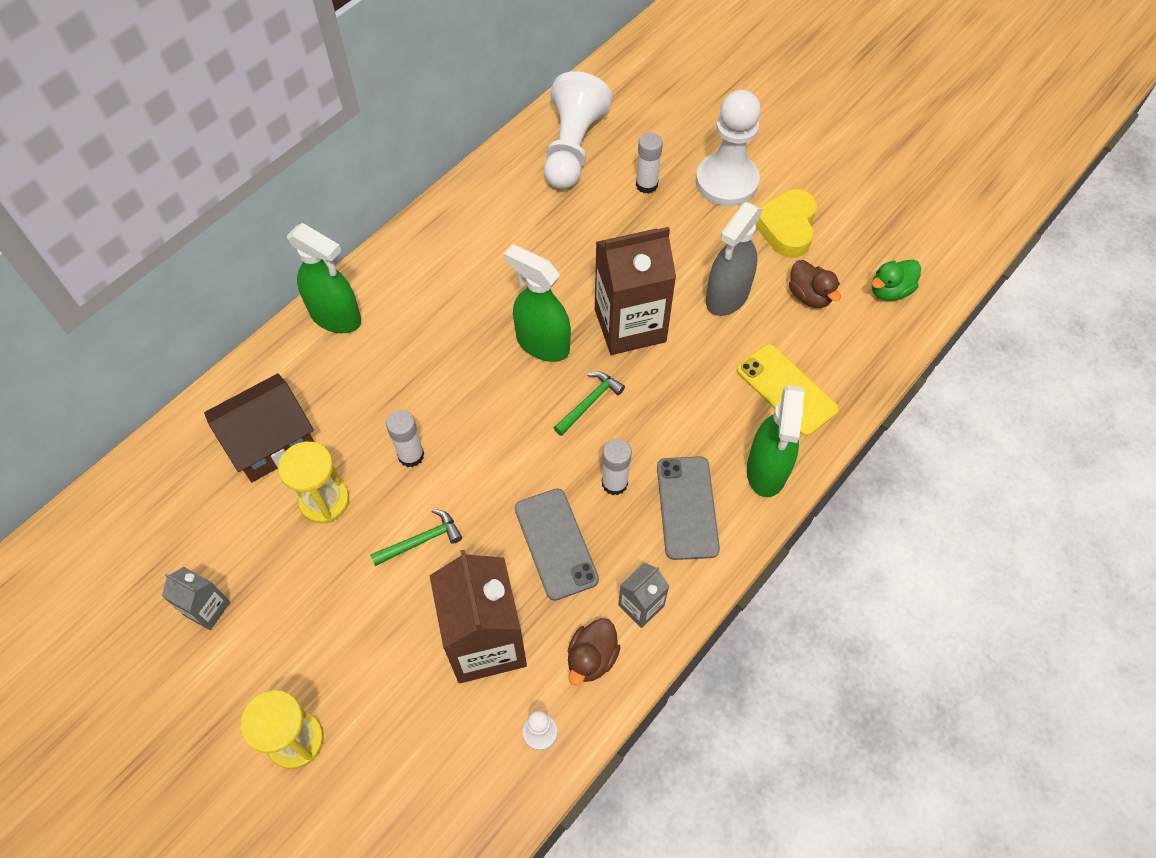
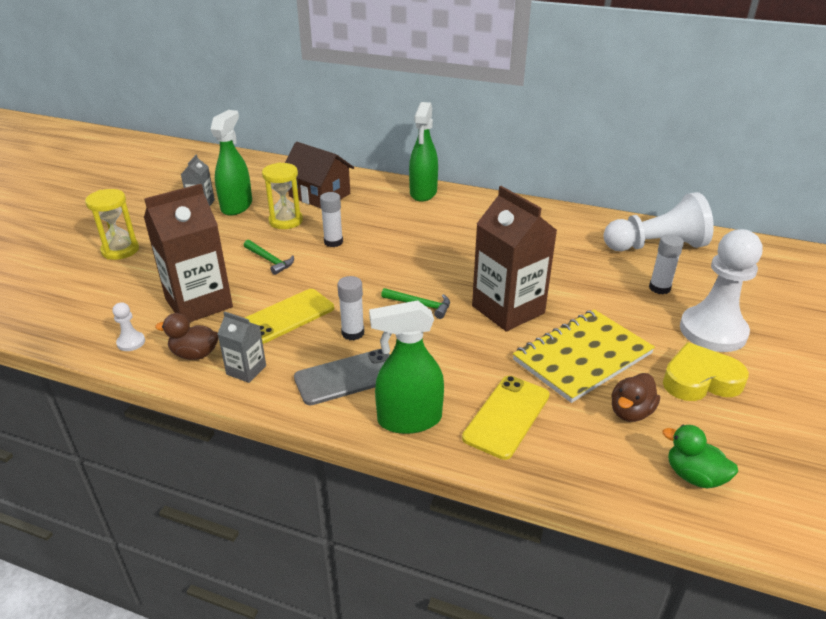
camera: 70 degrees right, 25 degrees down
(542, 343) = (459, 272): green spray bottle -> green spray bottle (237, 206)
(556, 543) = (287, 316): grey phone -> yellow phone
(727, 296) = (582, 357): grey spray bottle -> yellow notebook

